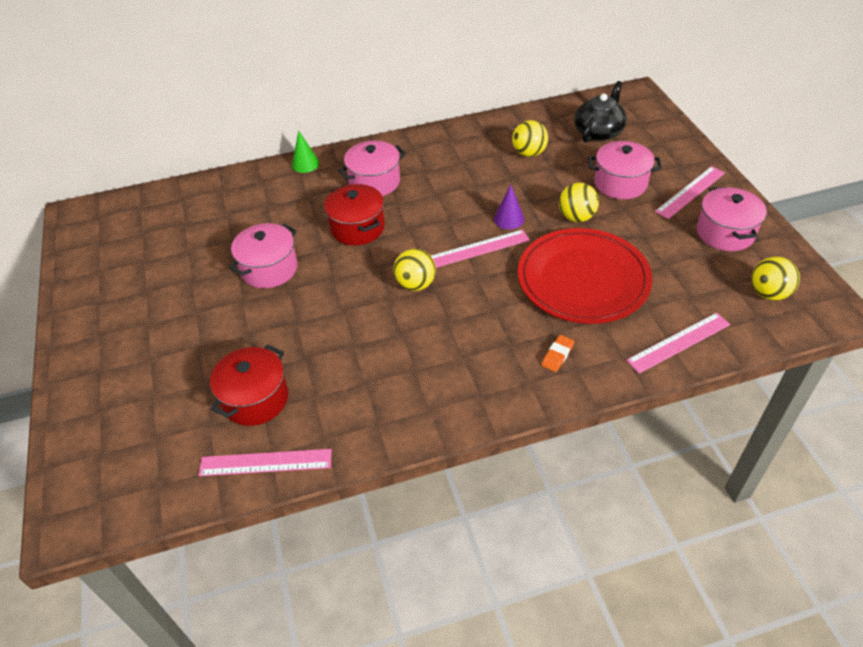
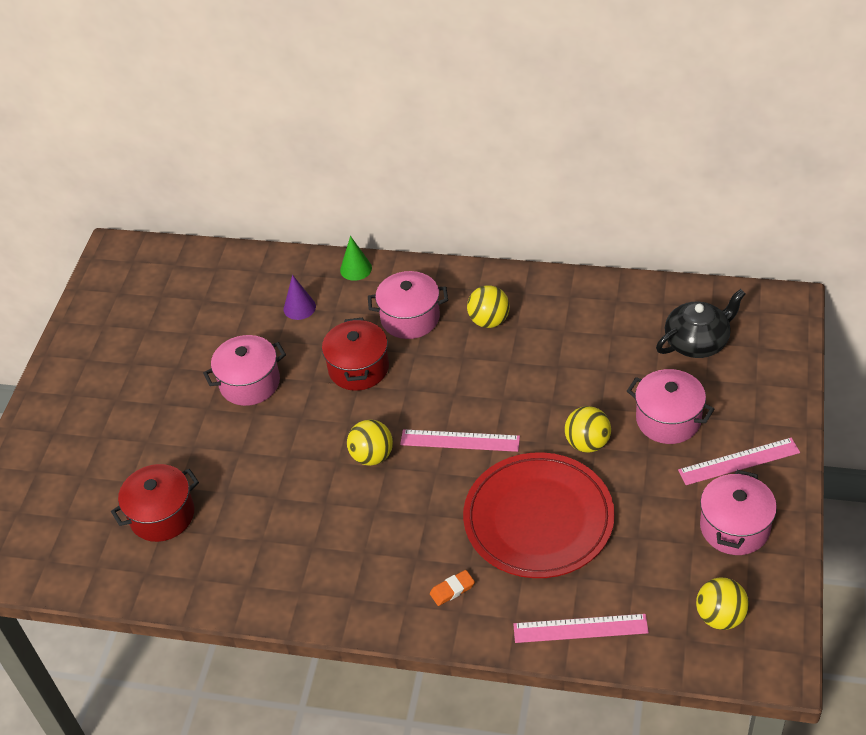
camera: 30 degrees right, 0 degrees up
(265, 463) = (137, 579): pink ruler -> none
(509, 219) = (515, 417): purple cone -> purple cone (299, 307)
(529, 153) = (596, 342): yellow ball -> yellow ball (489, 321)

